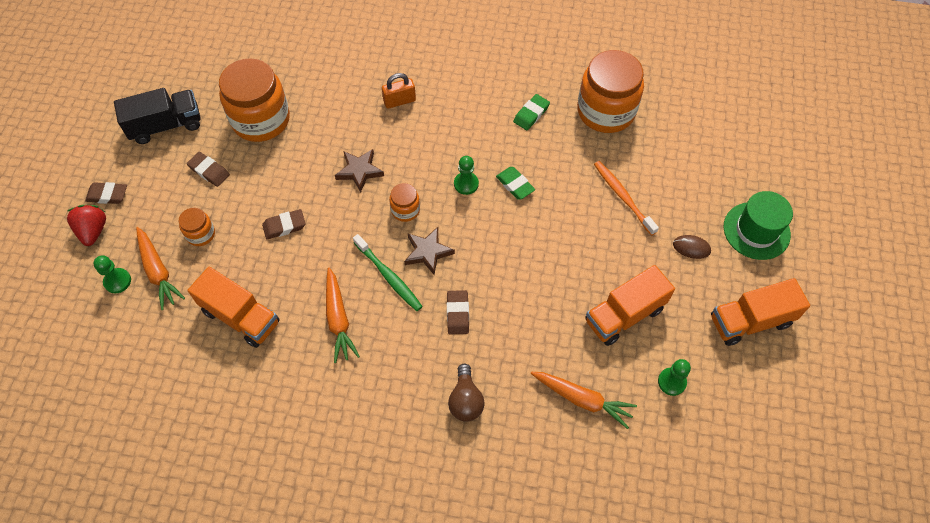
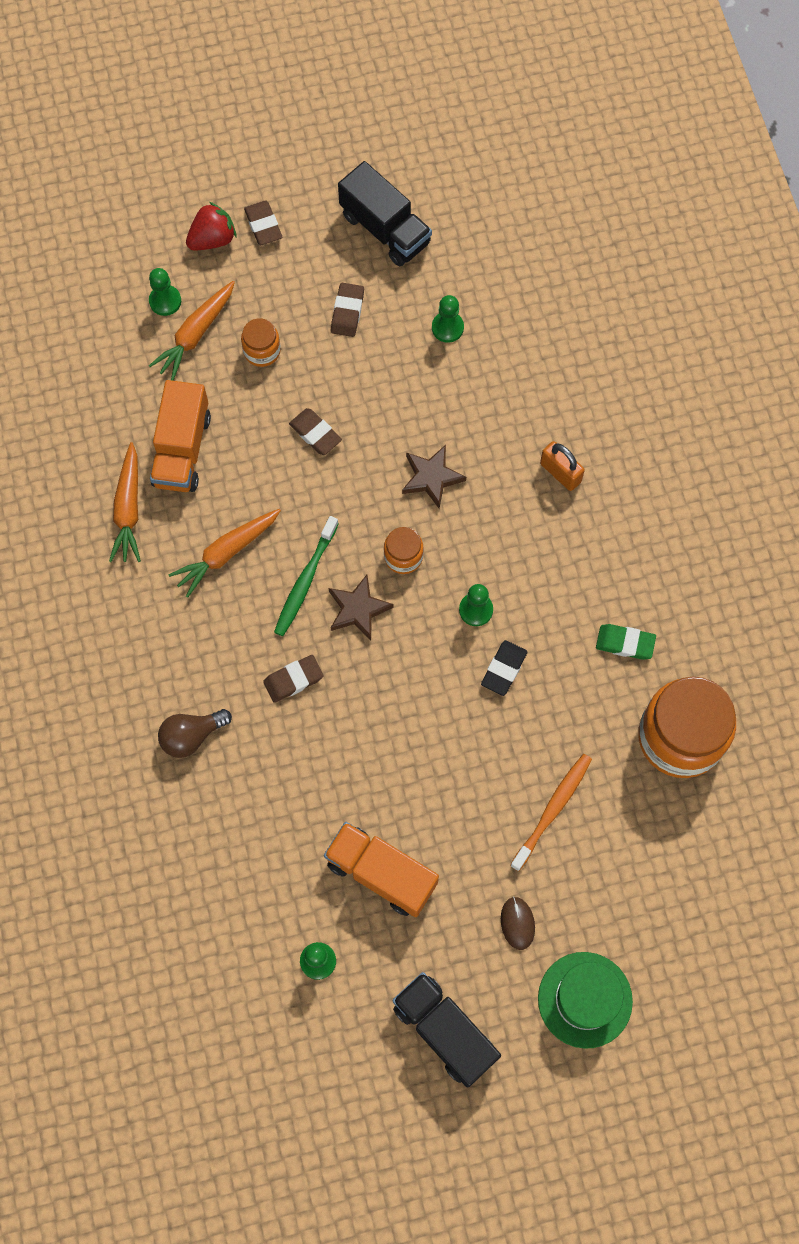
camera: 65 degrees right, 10 degrees up
(261, 120) = (447, 328): orange jar -> green pawn
(515, 185) = (504, 669): green eraser -> black eraser
(582, 399) = (249, 864): orange carrot -> orange carrot (128, 509)
(750, 321) = (444, 1031): orange truck -> black truck

